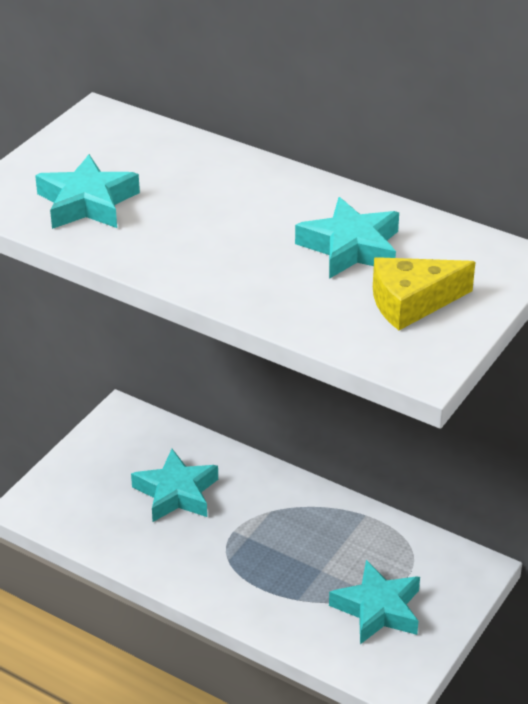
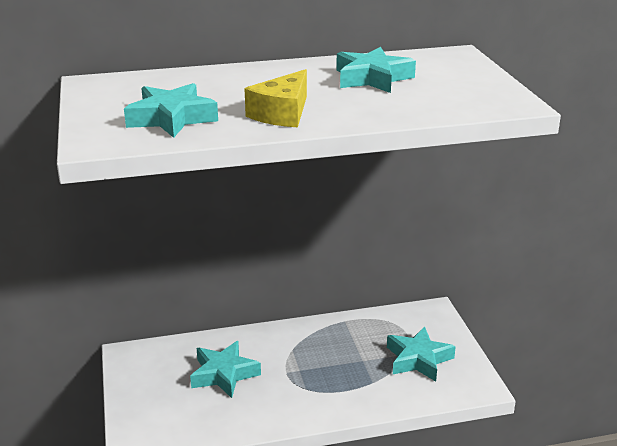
camera: 45 degrees left, 10 degrees down
(412, 303) = (452, 85): yellow cheese -> yellow cheese (282, 113)

